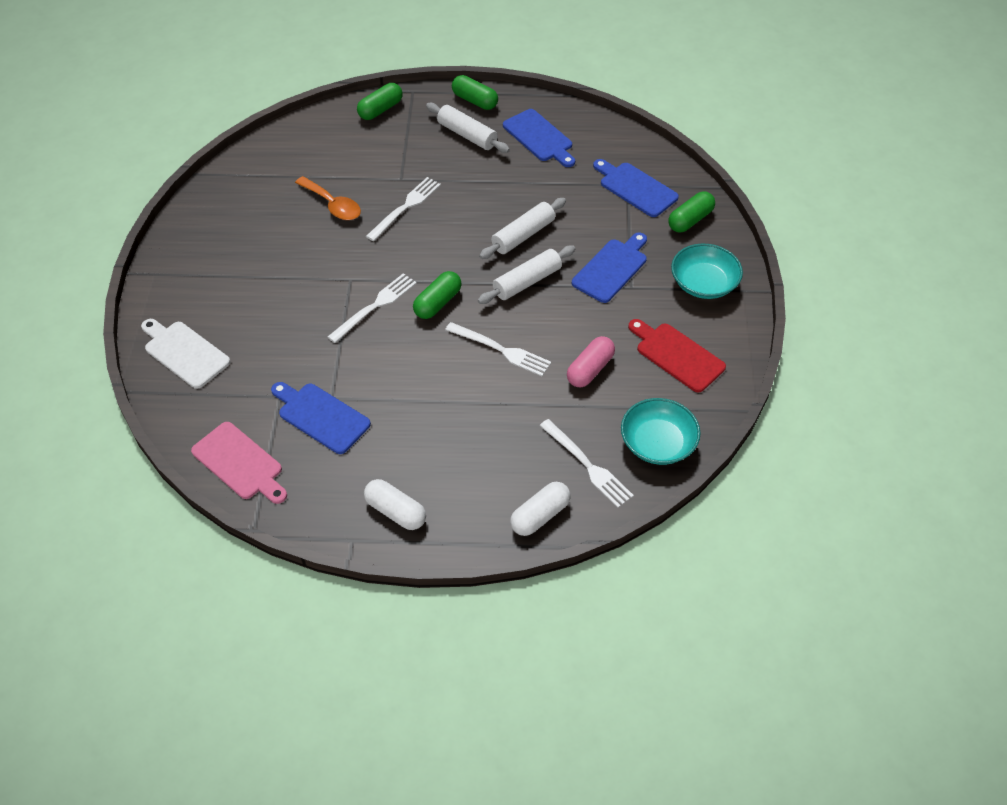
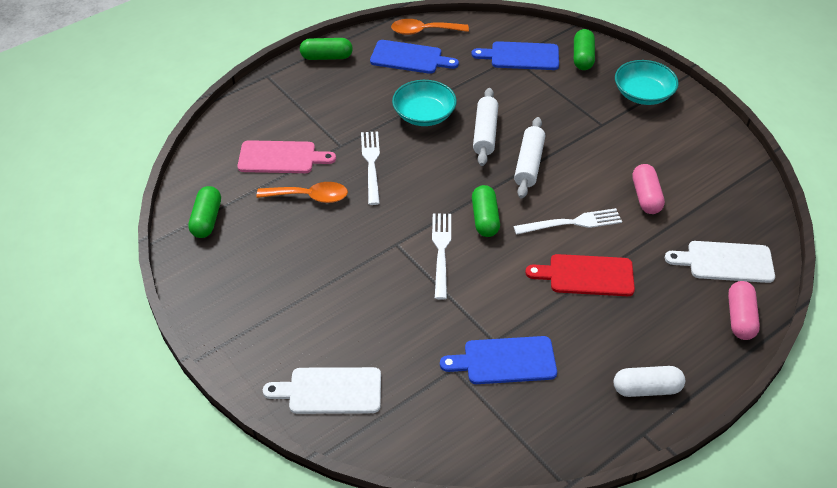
camera: 40 degrees left, 5 degrees down
(240, 463) = (488, 442): pink cutting board -> pink cutting board (281, 157)
(380, 110) = (257, 103): green capsule -> green capsule (207, 220)
(467, 135) = (352, 85): white rolling pin -> none
(540, 515) = (740, 318): white capsule -> pink capsule
(579, 121) = (423, 31): none -> orange spoon
(587, 465) = (725, 262): white fork -> white cutting board
(611, 268) = (573, 120): blue cutting board -> none
(657, 443) = (747, 216): turquoise bowl -> turquoise bowl (424, 115)
(677, 355) = (686, 151): red cutting board -> red cutting board (586, 275)

